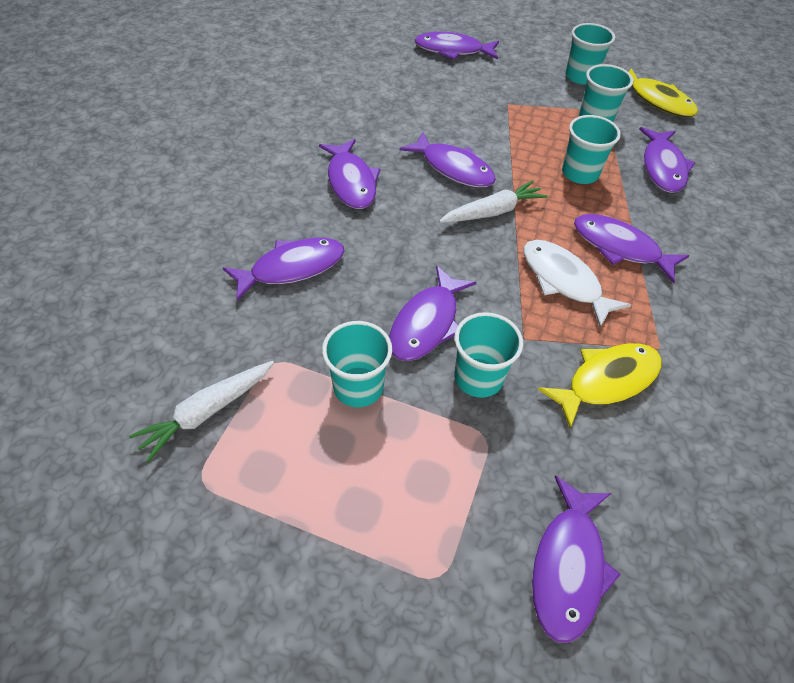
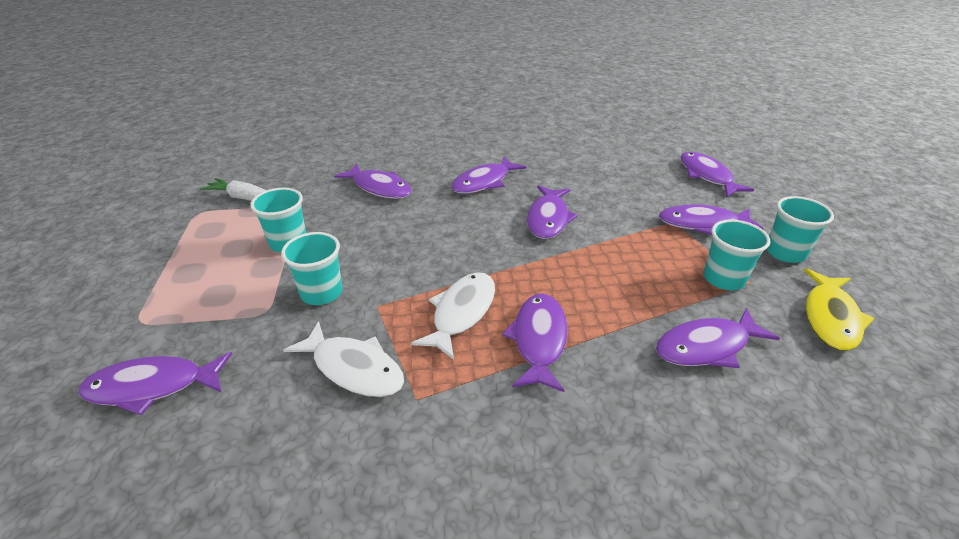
camera: 65 degrees right, 15 degrees down
(427, 323) = (363, 254): purple fish -> purple fish (702, 224)
(493, 212) = (514, 252): white carrot -> none
(580, 173) = (623, 288): turquoise cup -> none
(606, 381) = (354, 368): yellow fish -> white fish

